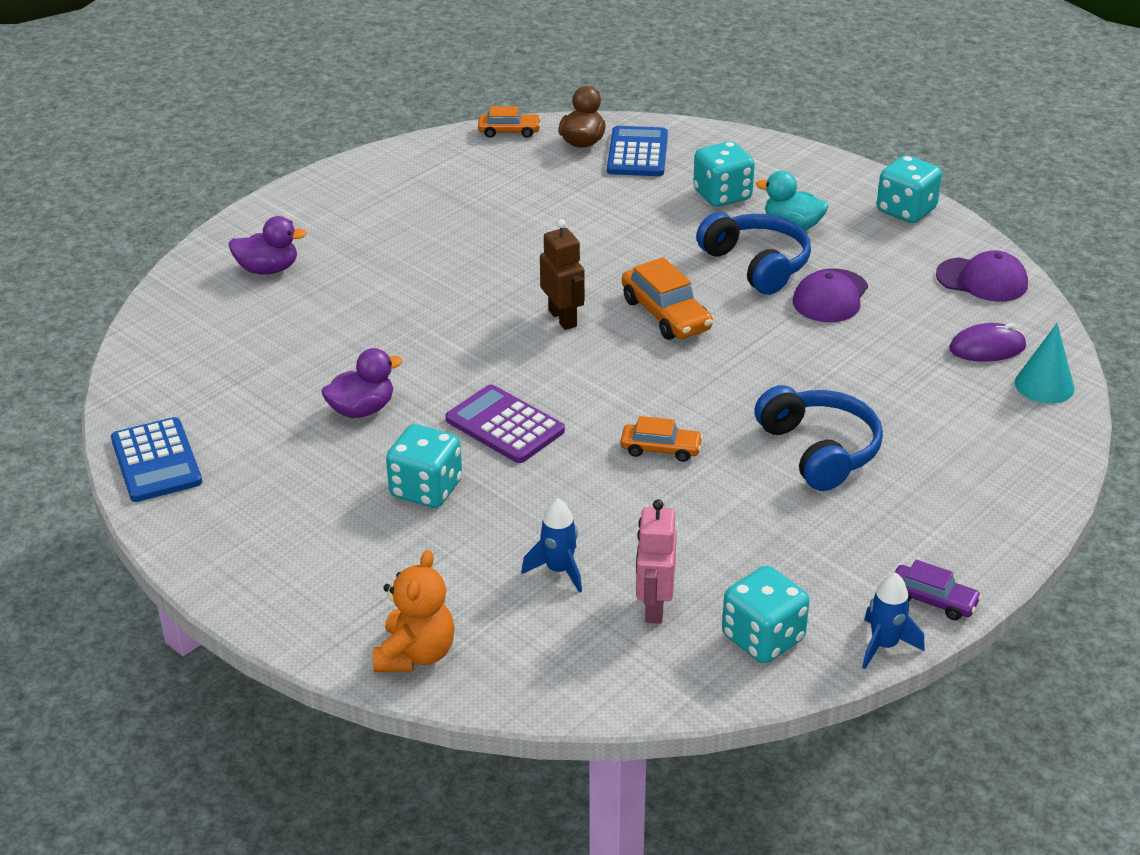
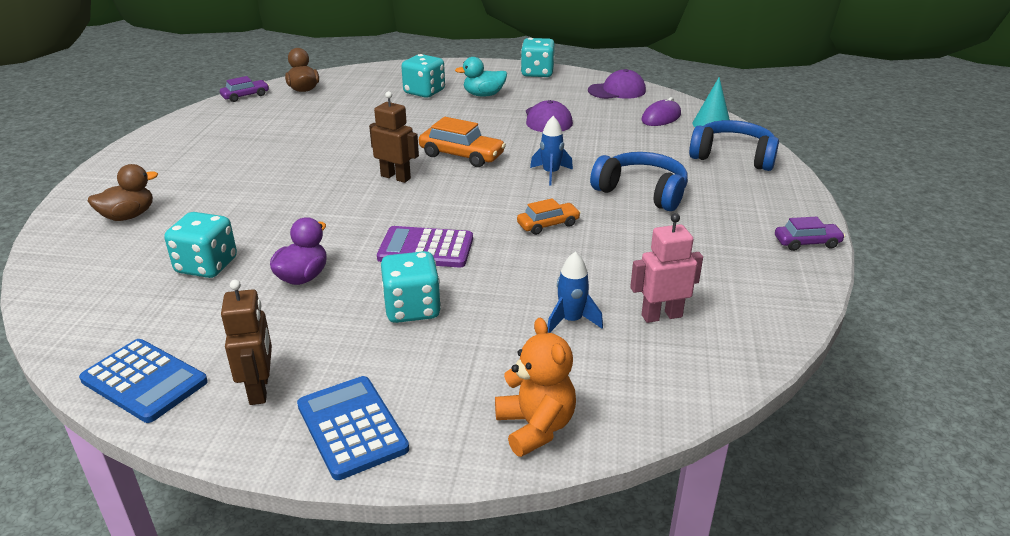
camera: 35 degrees left, 5 degrees down
(233, 511) = (259, 389): none -> brown robot
(268, 269) = (128, 216): purple duck -> brown duck
(509, 131) = (245, 96): orange car -> purple car
(637, 153) = (346, 86): blue calculator -> blue calculator (352, 427)
(654, 607) = (661, 316): pink robot -> pink robot turned 105 degrees clockwise
(757, 264) = (486, 117): blue headphones -> blue headphones (733, 156)
(763, 638) = (749, 304): turquoise dice -> turquoise dice (206, 266)
(884, 645) = (818, 277): blue rocket -> blue rocket (551, 173)

